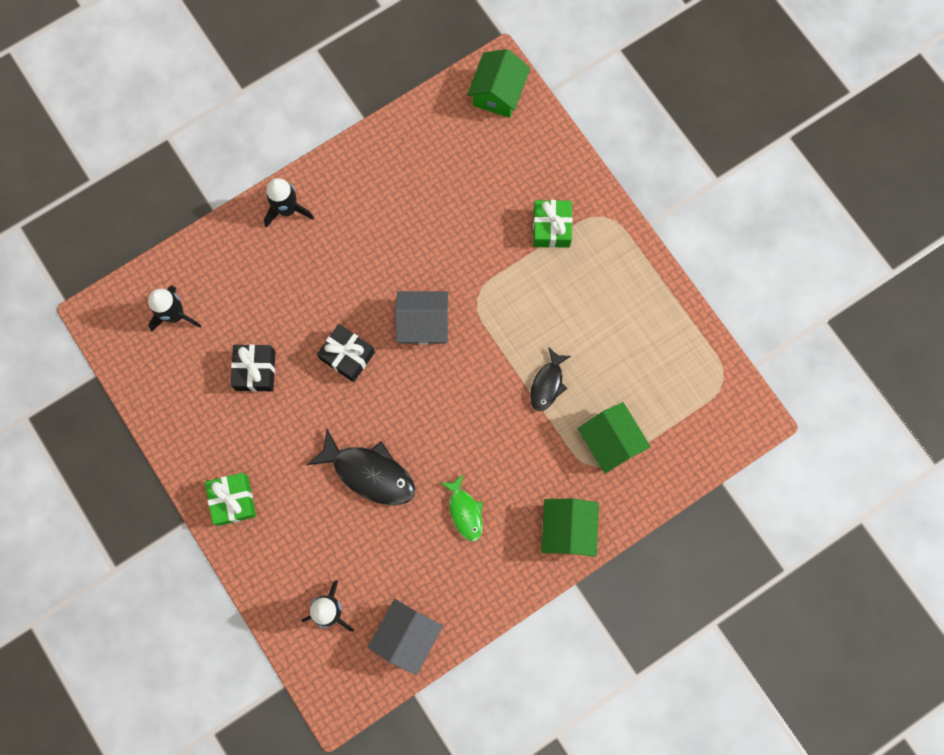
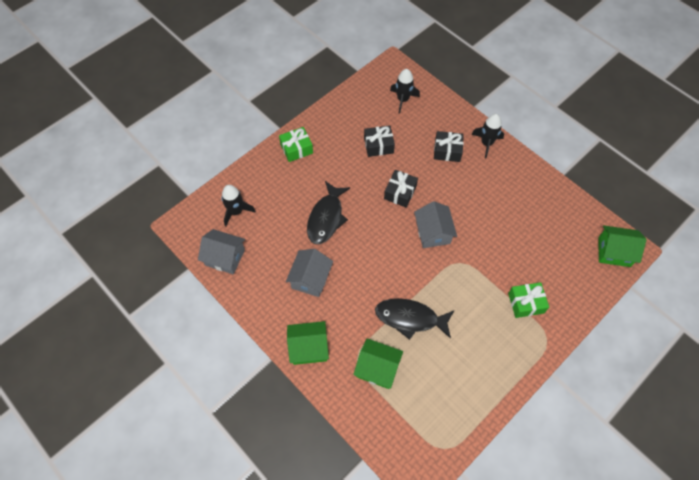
camera: 80 degrees right, 15 degrees down
(288, 270) = (447, 151): none -> black gift
(465, 511) = (310, 279): green fish -> grey house
(547, 384) = (410, 318): black fish -> black fish, size x1.65
(610, 441) = (377, 368): green house -> green house turned 60 degrees clockwise

